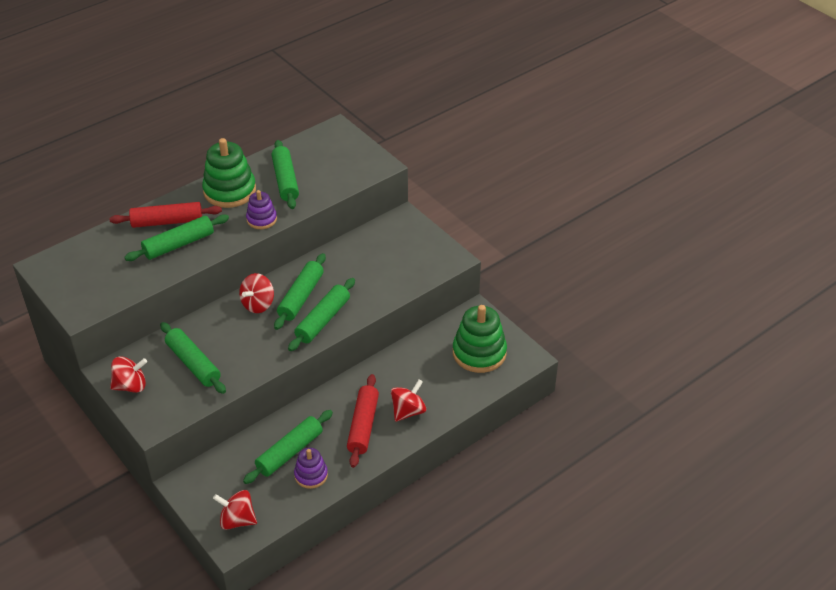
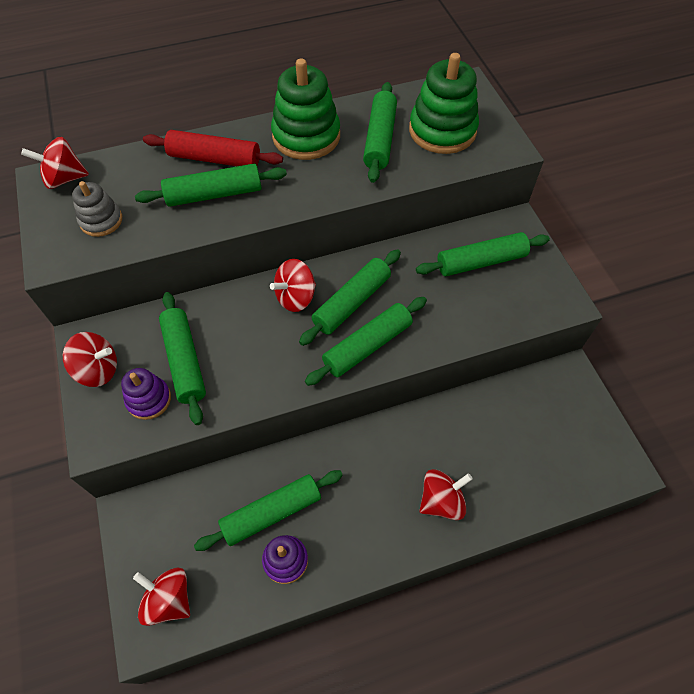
camera: 20 degrees right, 15 degrees up
(58, 262) = (64, 179): none -> red spinning top
(102, 281) = (101, 220): none -> grey stacking toy
(261, 219) = (330, 186): purple stacking toy -> purple stacking toy (149, 399)
(363, 425) = (377, 503): red rolling pin -> none
(385, 248) = (481, 262): none -> green rolling pin
(479, 353) = (560, 439): green stacking toy -> green stacking toy (442, 130)

